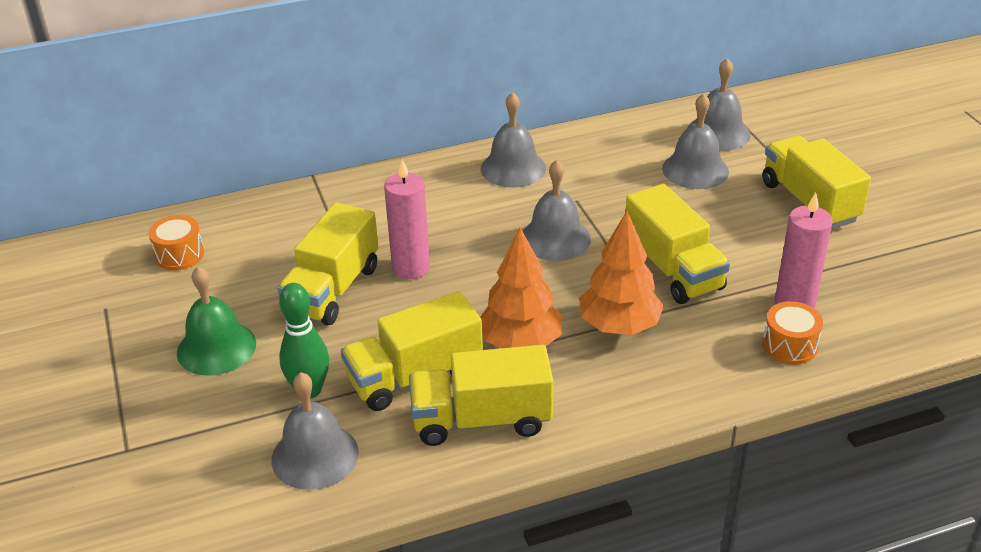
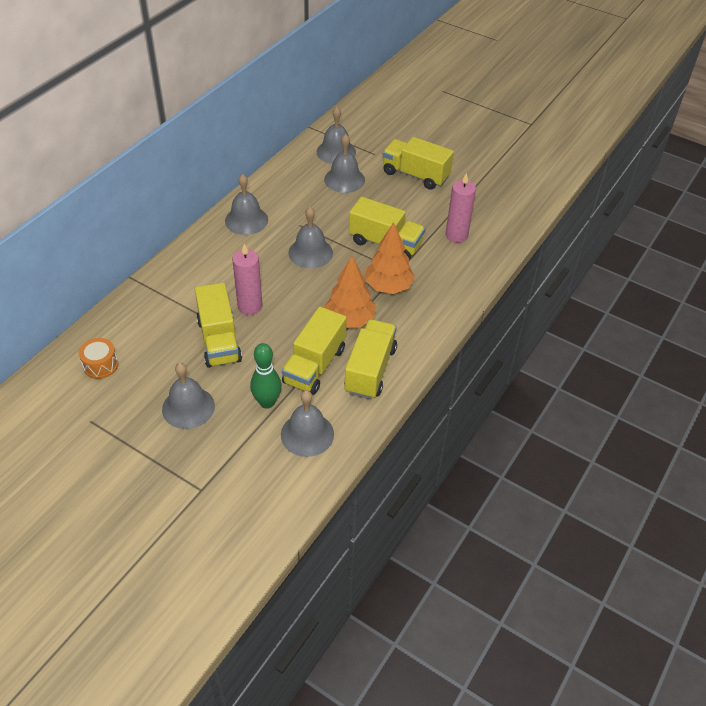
camera: 40 degrees left, 10 degrees up
(216, 348) = (188, 407): green bell -> grey bell
(481, 420) = (370, 370): yellow truck -> yellow truck turned 150 degrees clockwise
(789, 346) = (472, 258): orange drum -> none

